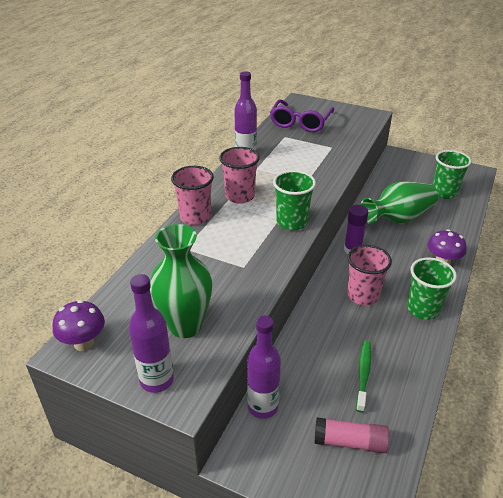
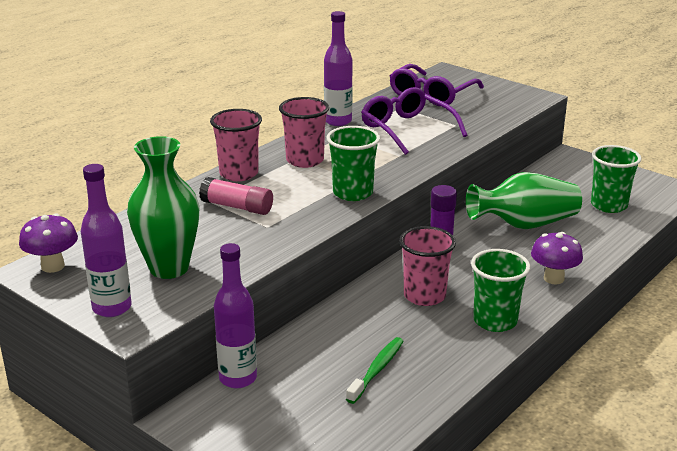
camera: 15 degrees right, 10 degrees down
(300, 156) = (407, 129): none -> purple glasses
(350, 442) = (321, 427): pink glue stick -> pink glue stick (237, 207)

